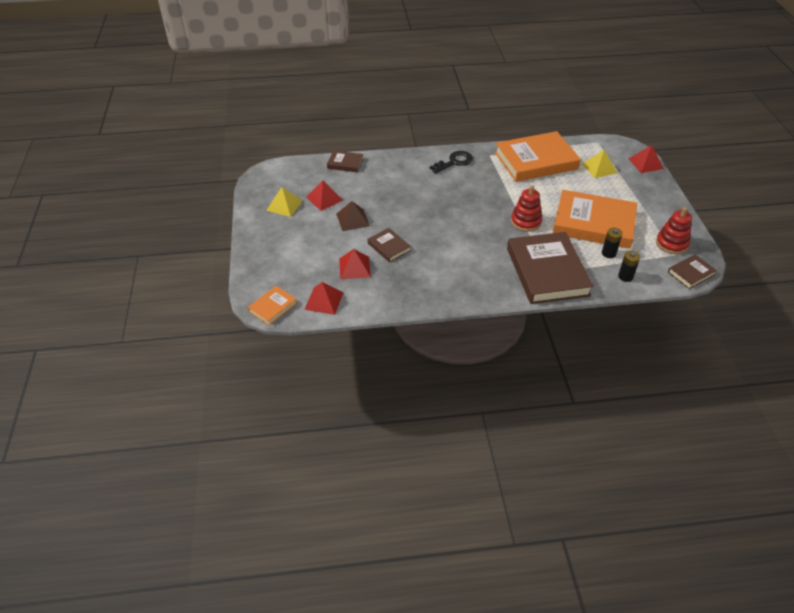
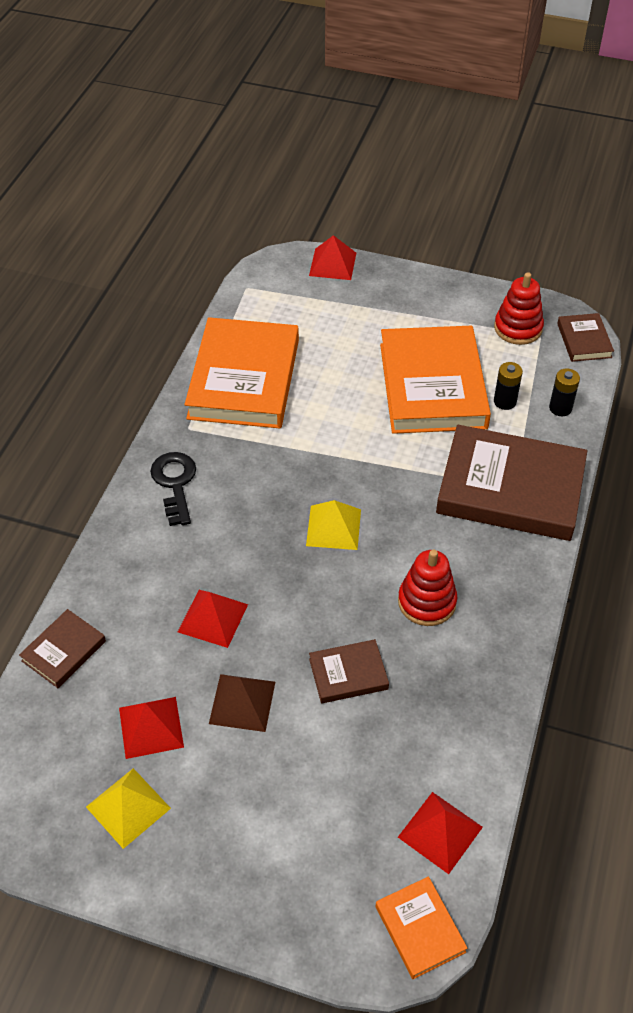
camera: 65 degrees left, 5 degrees up
(354, 267) = (376, 749): red pyramid -> red pyramid (213, 618)
(526, 222) = (385, 461): red stacking toy -> red stacking toy (427, 602)
(593, 223) = (433, 385): orange book -> orange book turned 45 degrees counterclockwise
(599, 168) = (311, 317): yellow pyramid -> yellow pyramid (333, 527)

